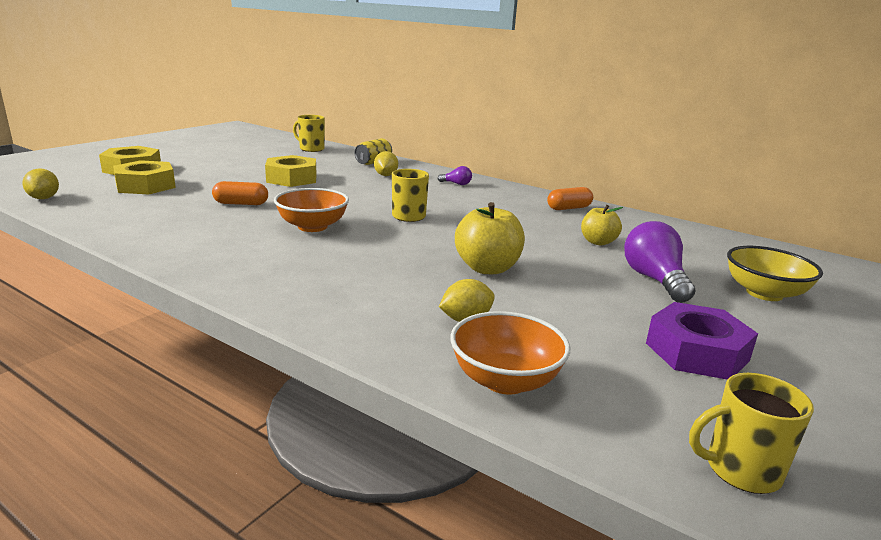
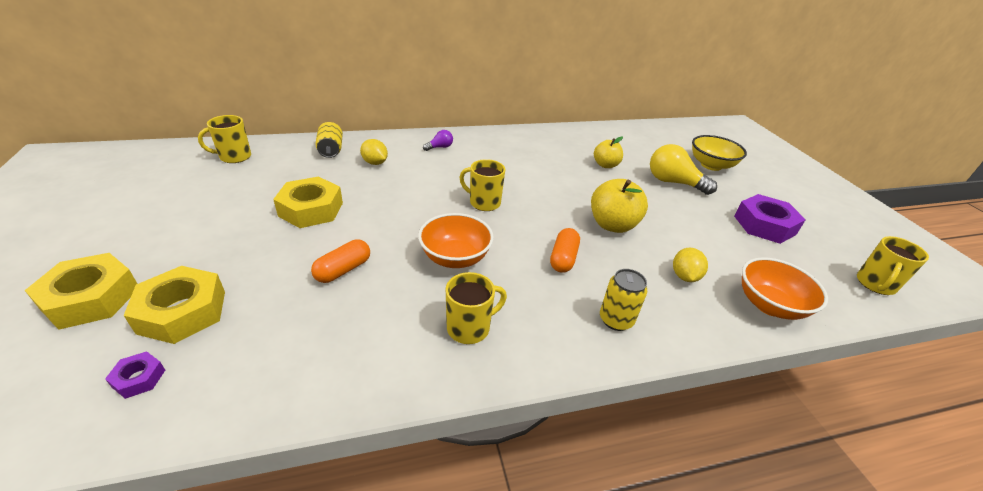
camera: 50 degrees left, 15 degrees up
(44, 198) = (91, 424): yellow lemon -> none
(84, 195) = (139, 378): none -> purple nut
(234, 252) = (469, 328): none -> yellow mug
(330, 301) = (616, 320): none -> yellow can
(569, 208) = (540, 140): orange capsule -> orange capsule (563, 258)
(654, 280) = (673, 182): purple light bulb -> yellow light bulb

